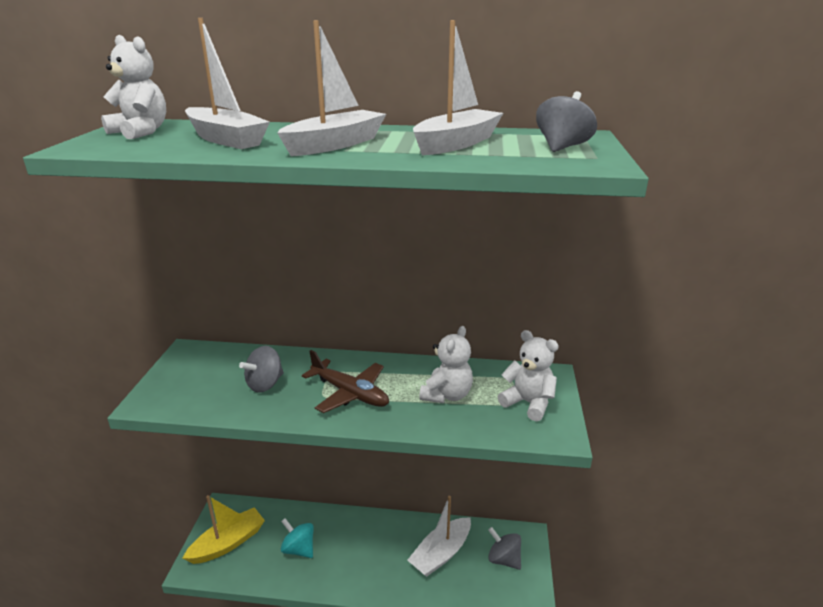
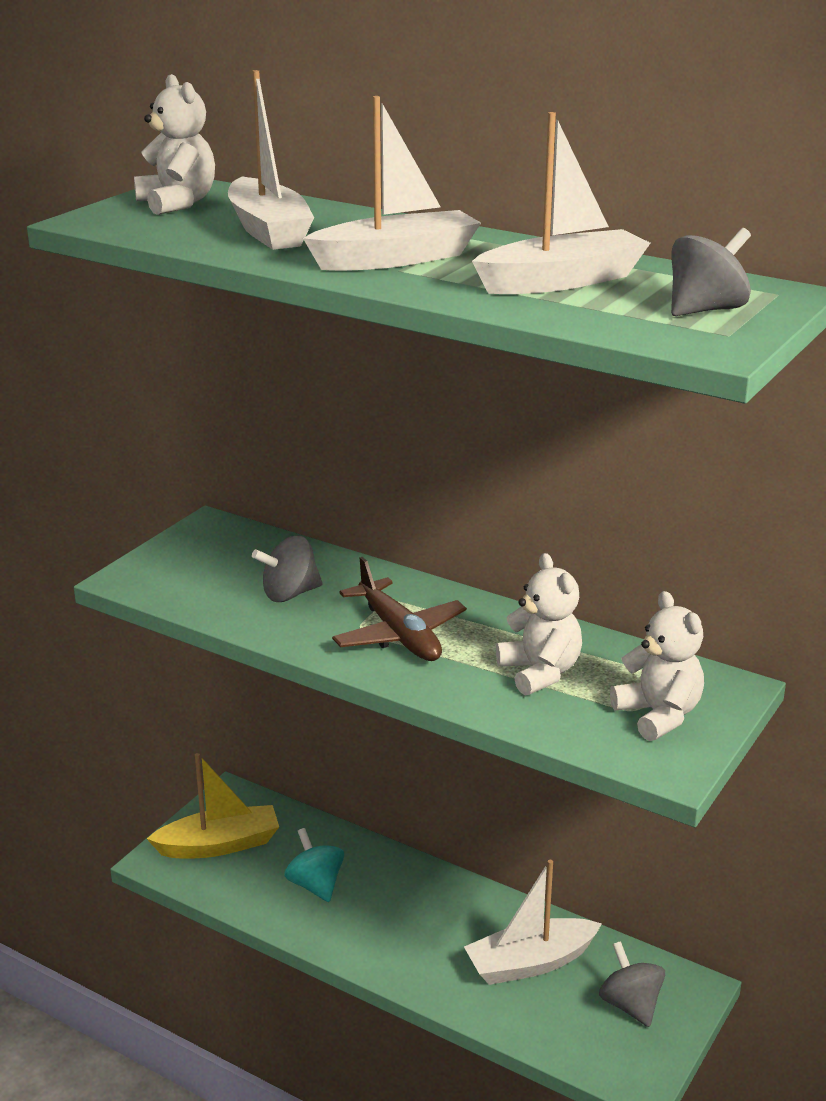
camera: 25 degrees right, 0 degrees up
(447, 395) = (540, 672): white teddy bear -> white teddy bear turned 75 degrees counterclockwise

